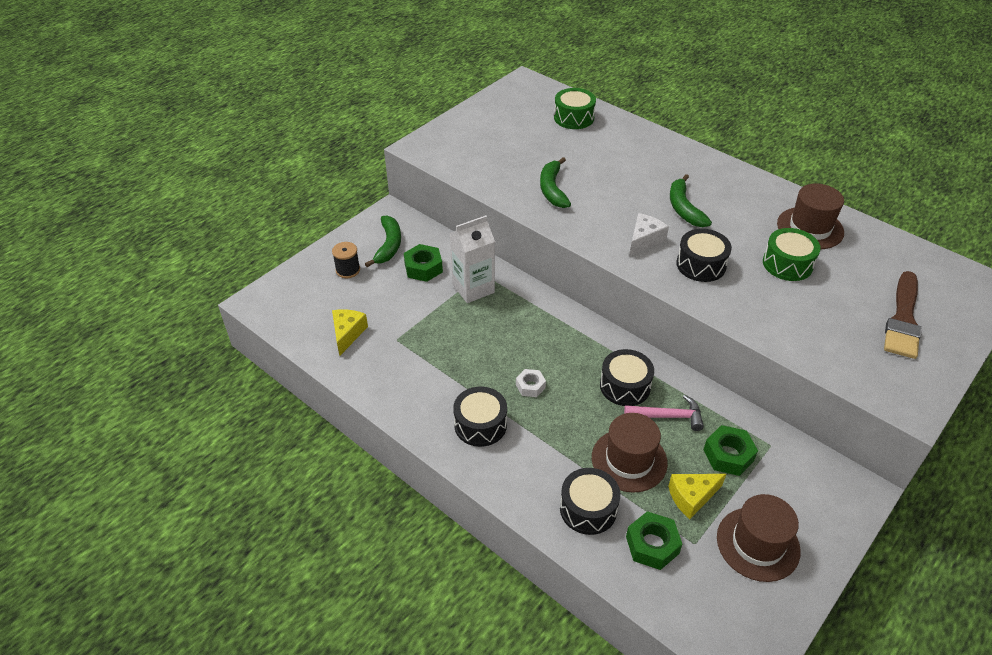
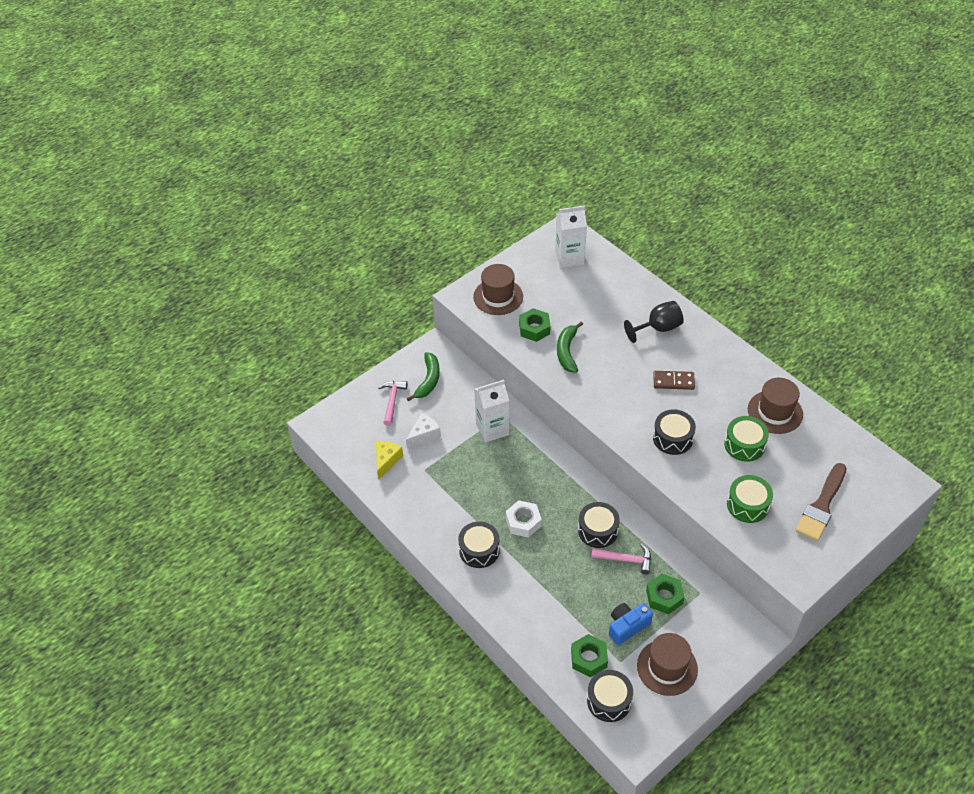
camera: 10 degrees right, 5 degrees up
(348, 270) = (392, 401): black spool -> pink hammer
(423, 268) = (454, 405): green nut -> green nut (534, 329)
(530, 386) = (523, 522): white nut -> white nut, size x1.55
(534, 104) = (569, 258): none -> white carton
(574, 118) = (601, 276): green drum -> green drum (747, 505)
(588, 509) = (548, 626): black drum -> black drum (609, 700)
(629, 460) = (587, 592): brown hat -> brown hat (498, 297)
(644, 240) = (632, 410): white cheese -> white cheese (424, 434)
(650, 160) = (658, 328): none -> black goblet
(684, 208) = (673, 381): green banana -> brown domino
(692, 497) = (627, 626): yellow cheese -> blue camera

